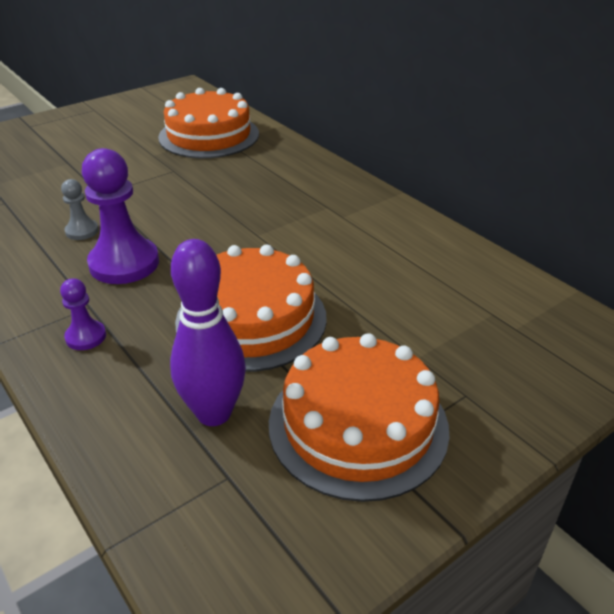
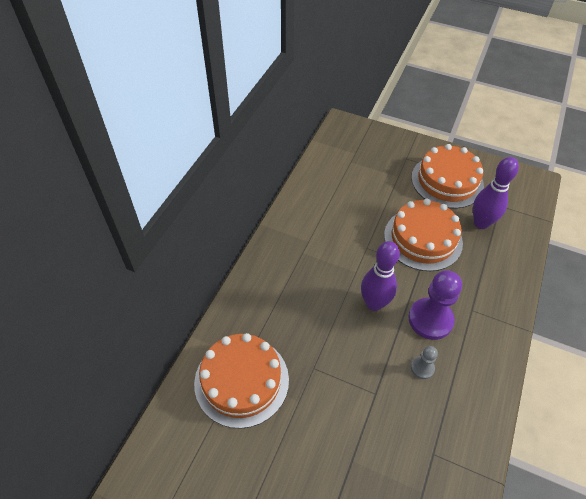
camera: 120 degrees left, 15 degrees up
(86, 337) = (489, 295): purple pawn -> none
(197, 230) = (374, 303): none -> purple bowling pin

